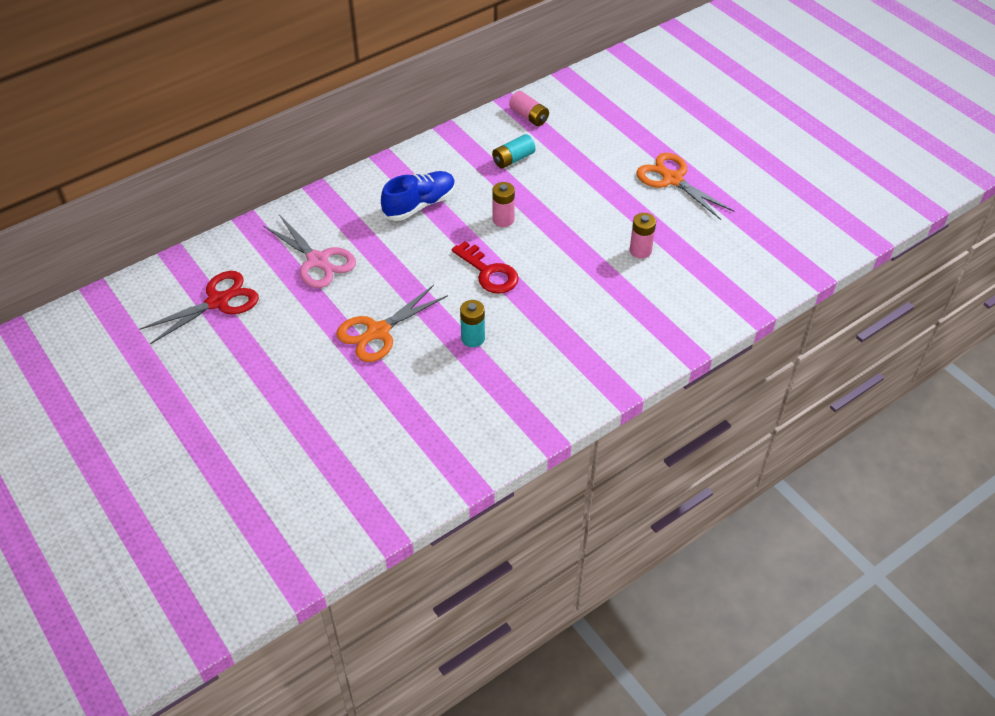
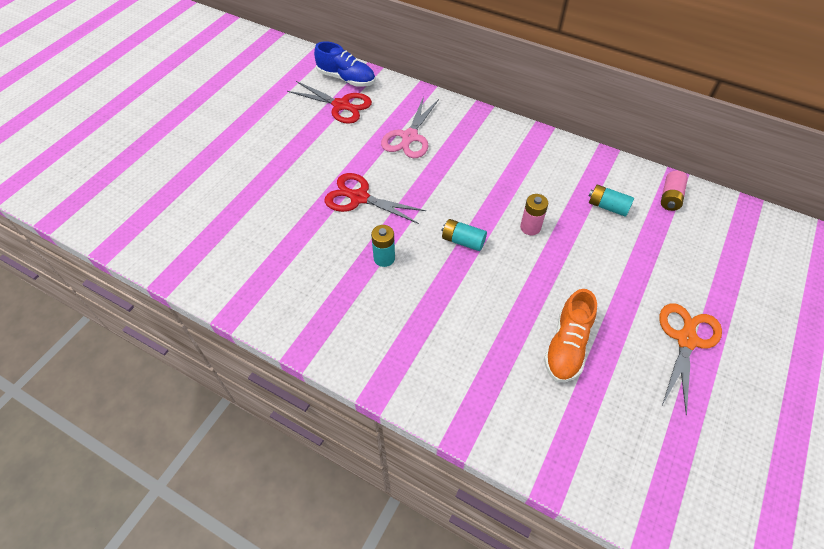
camera: 65 degrees right, 5 degrees up
(378, 332) = (359, 198): orange scissors -> red scissors
(419, 205) = (507, 169): blue shoe -> blue shoe (346, 79)
(489, 272) = (463, 241): red key -> turquoise battery
(640, 251) = (567, 346): pink battery -> orange shoe

